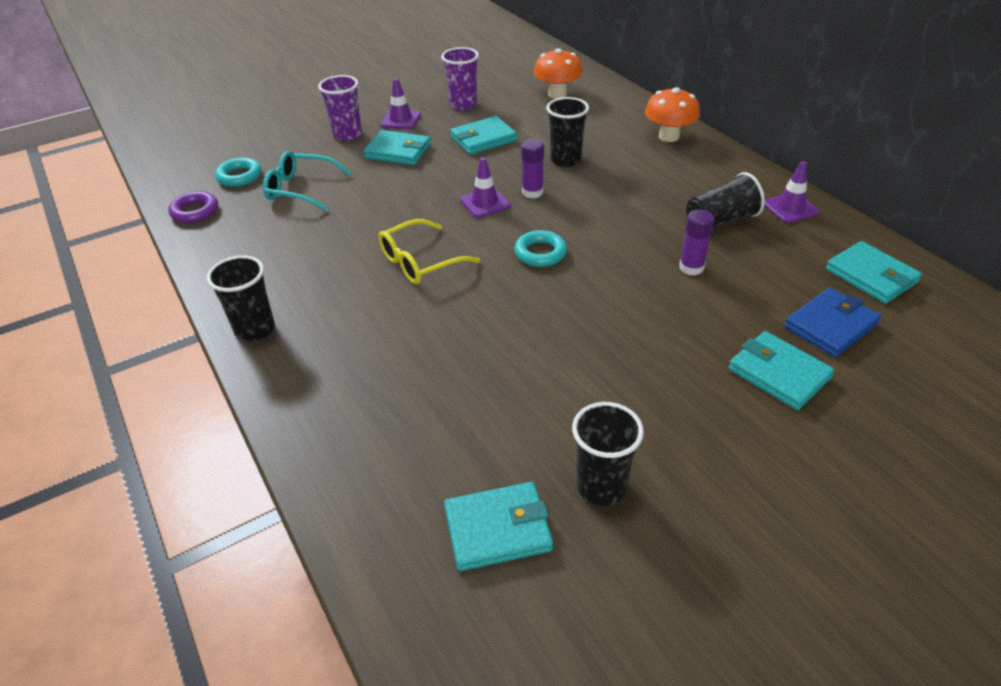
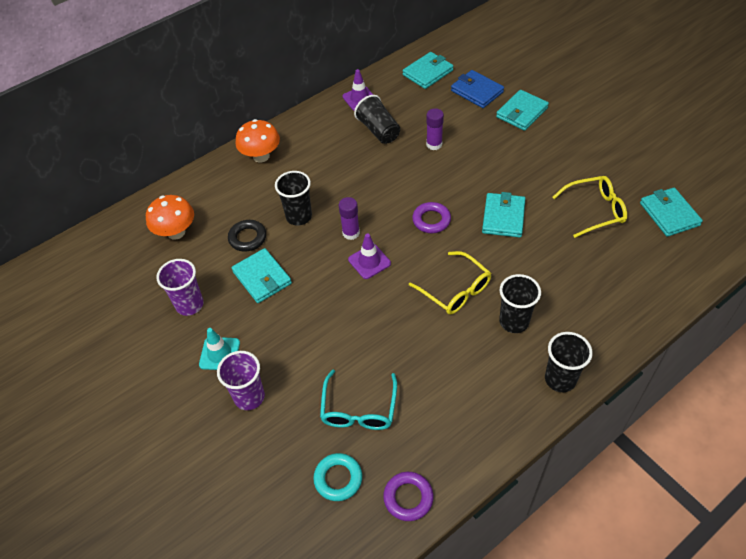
camera: 95 degrees left, 10 degrees up
(398, 151) = (285, 342): turquoise wallet -> turquoise wallet (503, 217)
(401, 120) = (219, 354): purple traffic cone -> turquoise traffic cone
(527, 424) = (595, 210): none -> yellow glasses
(540, 130) = (247, 238): none -> black ring
(540, 253) = (431, 220): turquoise ring -> purple ring
(601, 486) = (626, 177): black cup -> black cup (514, 321)

